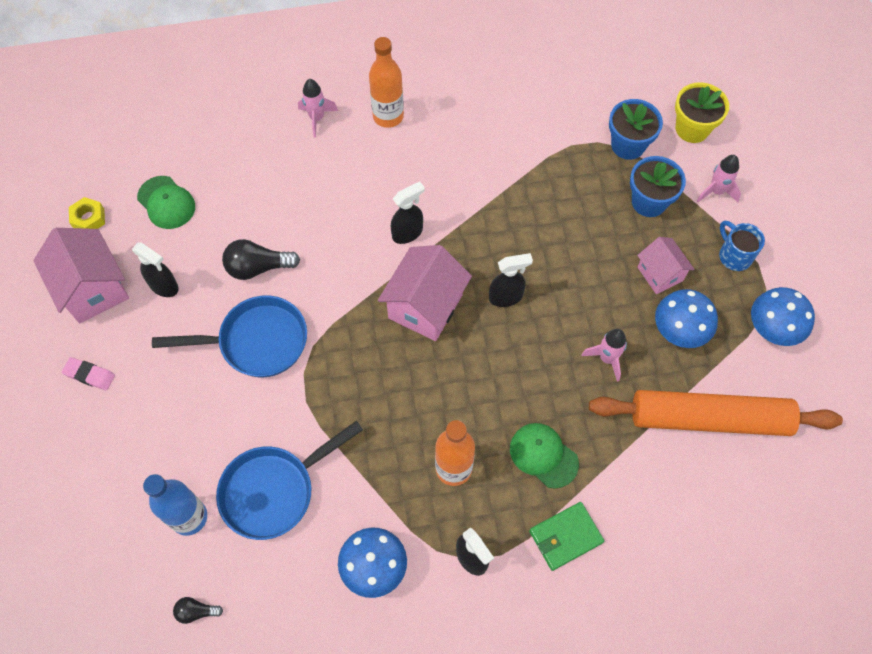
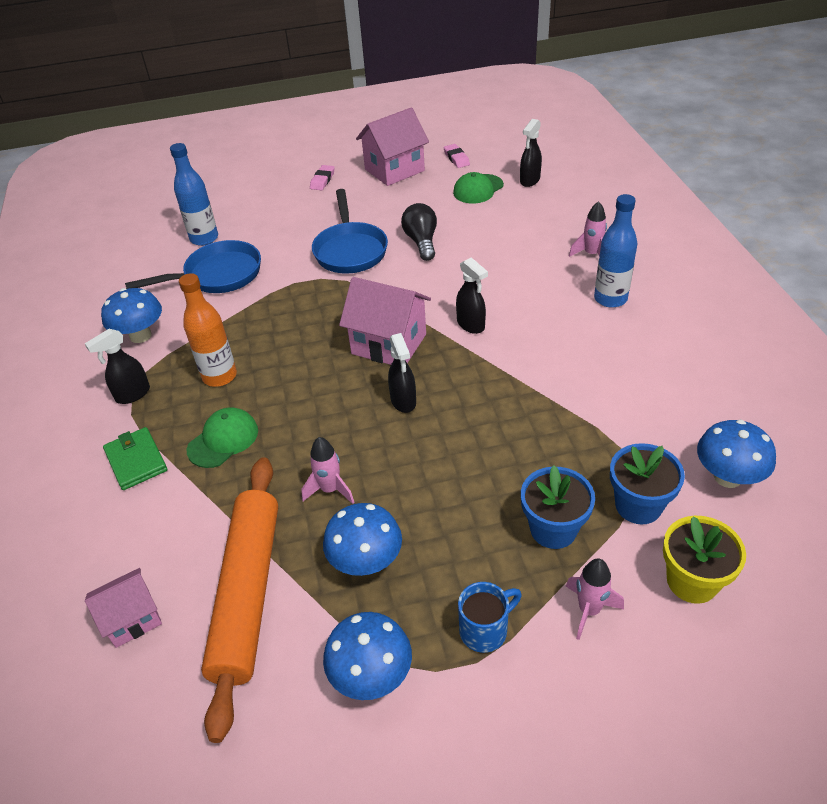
camera: 90 degrees right, 20 degrees down
(89, 218) = (456, 158): yellow nut -> pink eraser
(164, 286) = (399, 199): black spray bottle -> black spray bottle (529, 180)
(196, 611) = (132, 252): black light bulb -> none
(274, 490) = (217, 275): blue pan -> blue pan turned 105 degrees clockwise
(388, 116) = (610, 299): orange bottle -> blue bottle
(603, 86) = (727, 477): none -> blue mushroom
(660, 274) = (446, 541): pink house -> pink house (132, 619)

